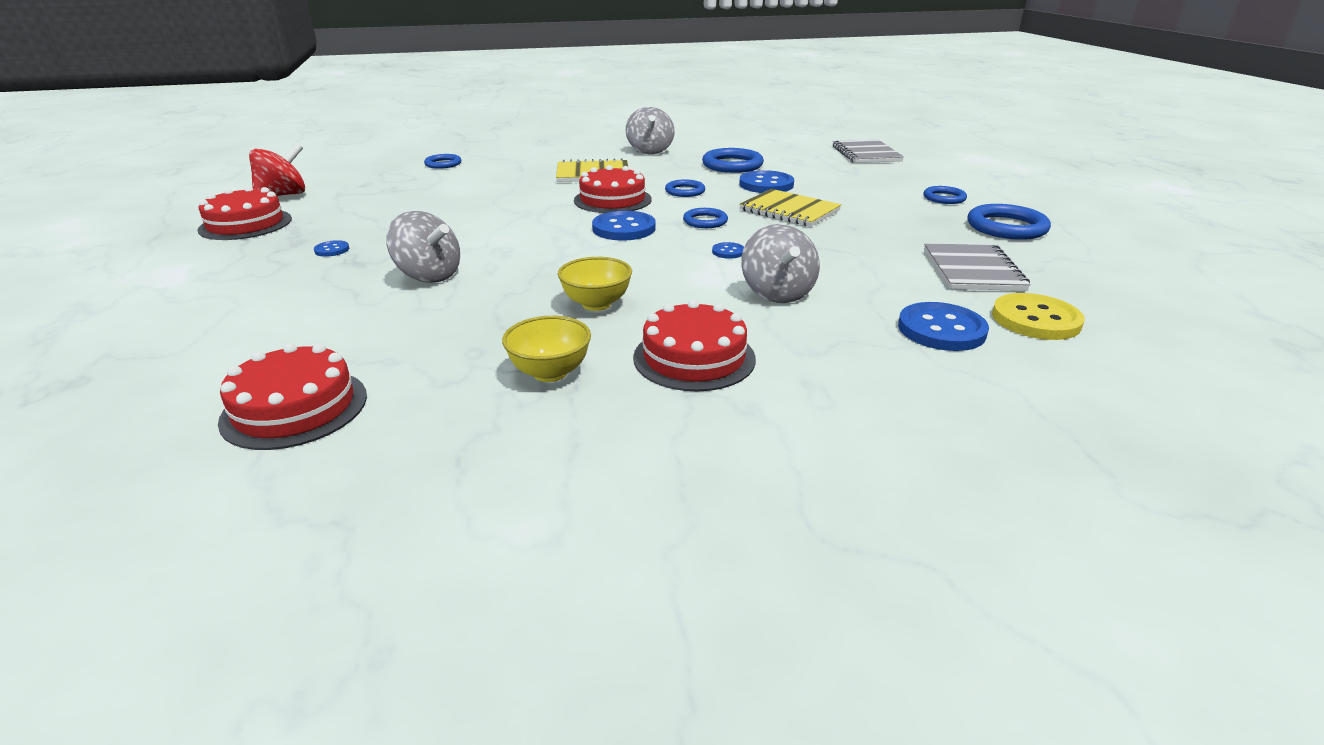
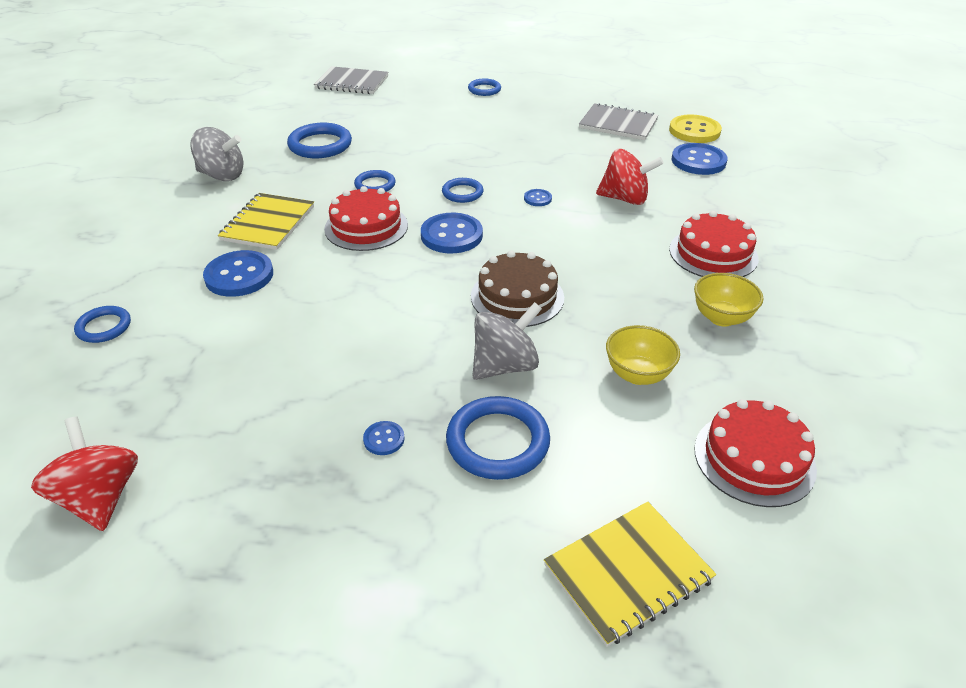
camera: 70 degrees left, 10 degrees up
(245, 224) = (214, 534): red cake -> none
(537, 266) = (517, 297): none -> brown cake
(596, 304) = (612, 278): yellow bowl -> yellow bowl (637, 374)
(766, 184) = (392, 144): blue button -> blue button (239, 276)
(777, 293) = (625, 199): grey spinning top -> red spinning top
(789, 210) = (464, 151): yellow notebook -> yellow notebook (628, 573)
(1006, 227) = (554, 90): blue ring -> blue ring (497, 442)

